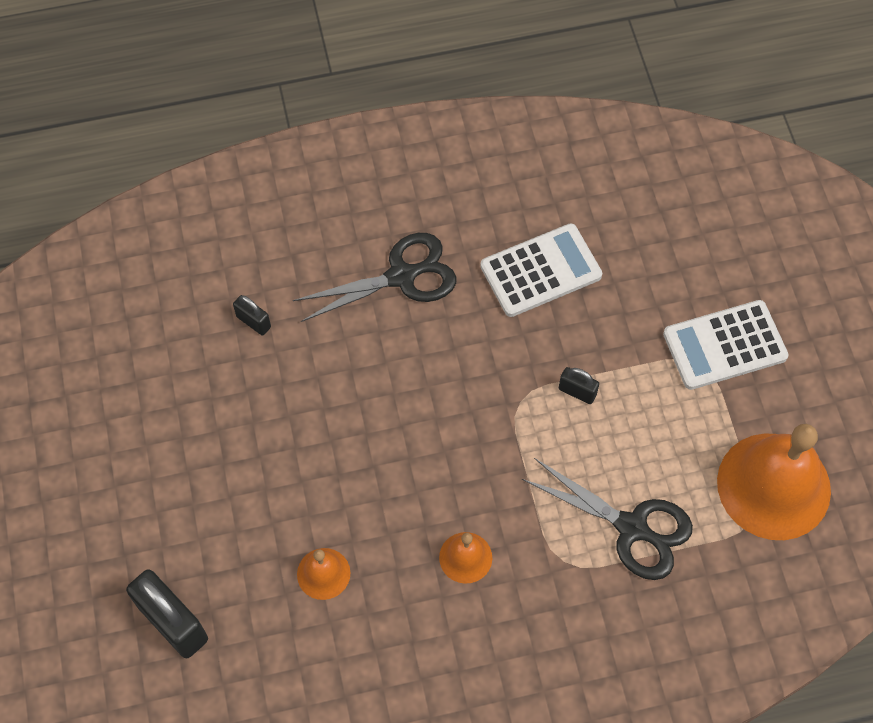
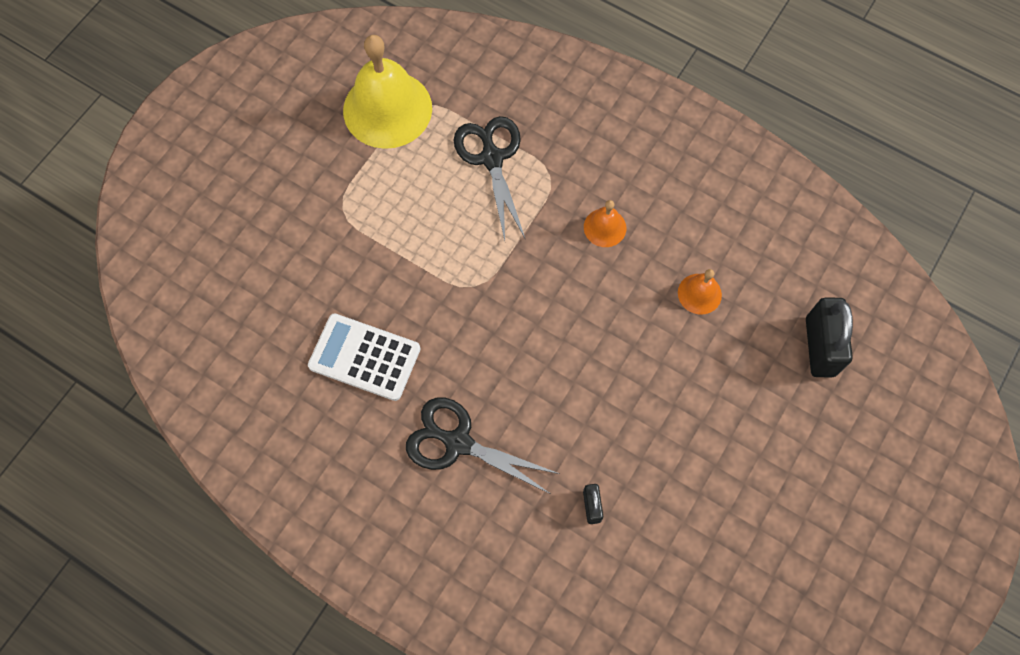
camera: 135 degrees left, 5 degrees up
(577, 392) = (433, 259): black padlock -> none
(724, 345) = (314, 205): white calculator -> none
(773, 486) = (387, 109): orange bell -> yellow bell

